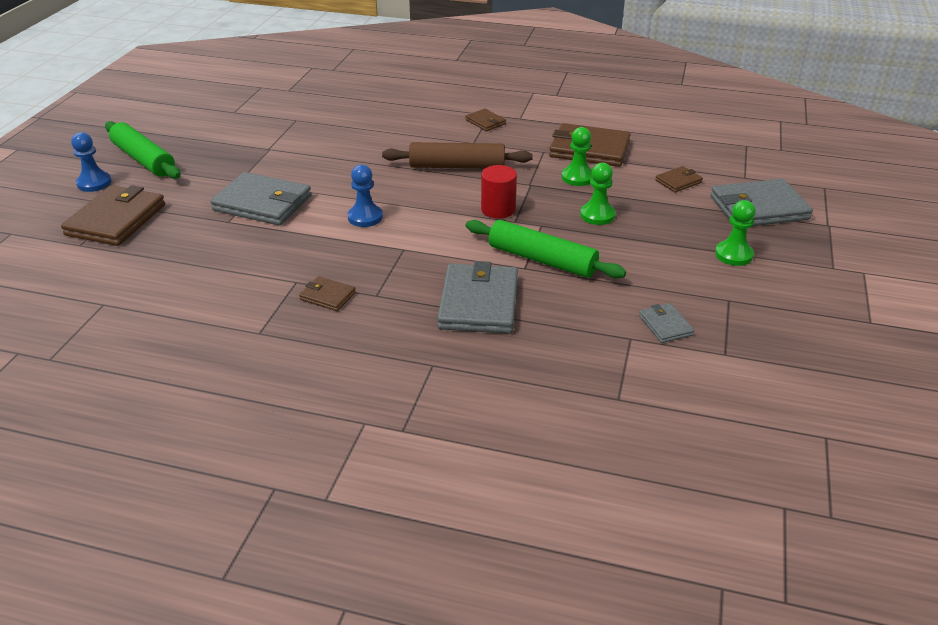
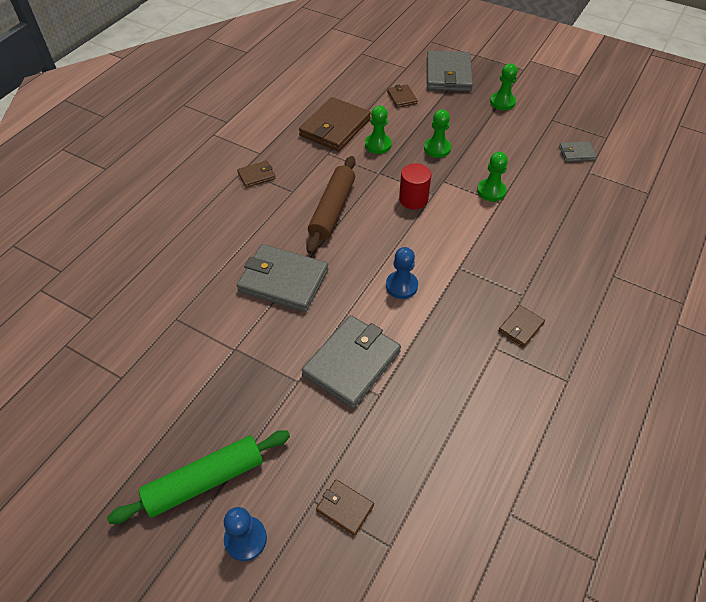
camera: 75 degrees left, 15 degrees up
(116, 220) = (345, 508): brown wallet -> brown wallet, size x0.49
(478, 303) = (541, 236): grey wallet -> grey wallet (283, 280)
(542, 260) = (491, 191): green rolling pin -> green pawn

